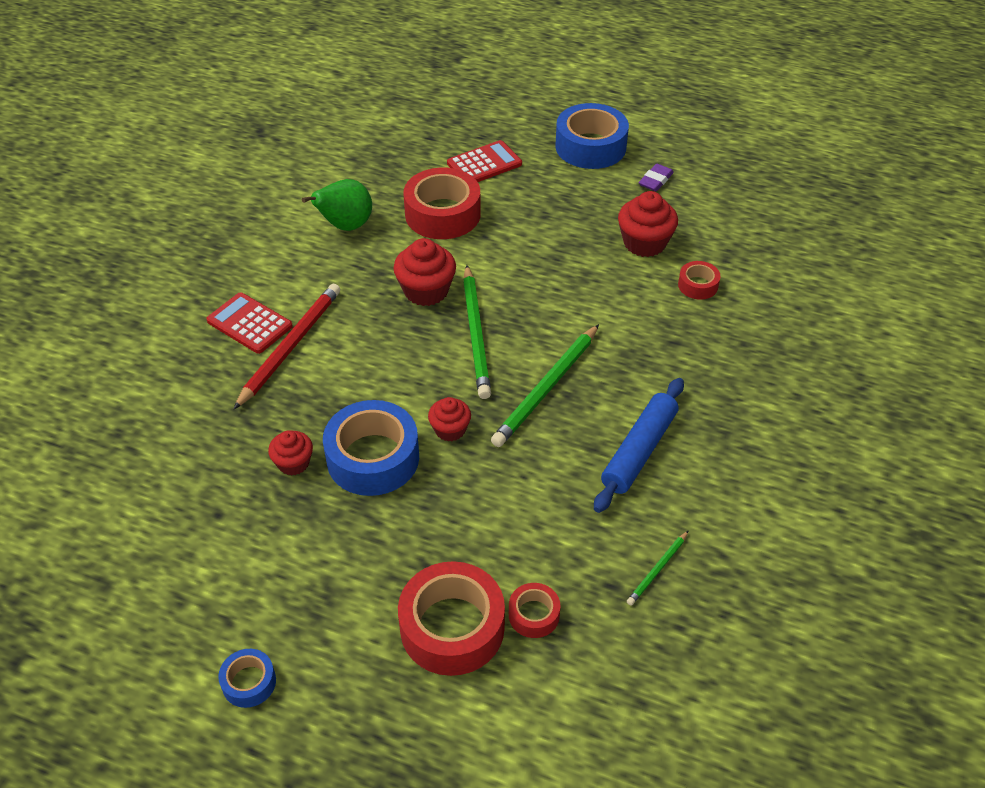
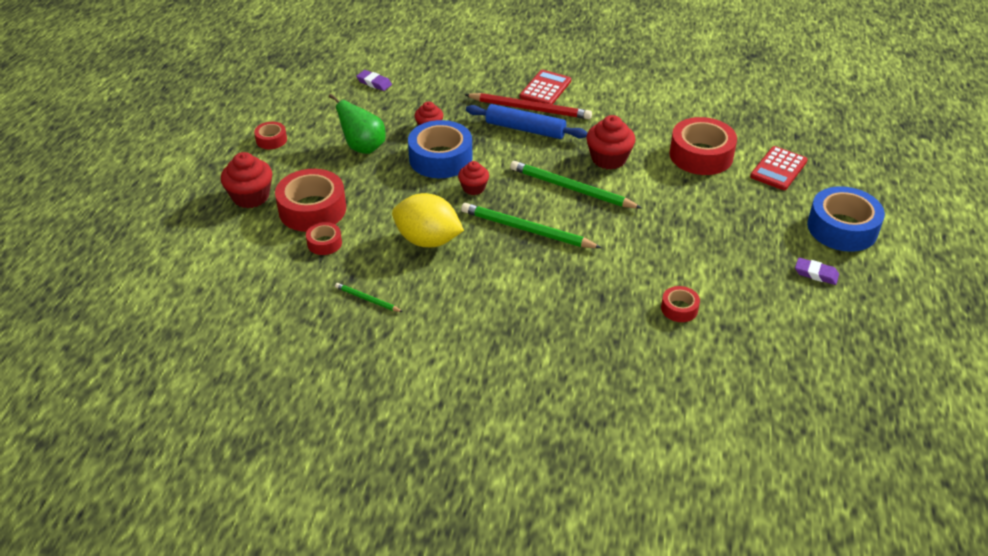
camera: 80 degrees right, 5 degrees down
(141, 522) = (374, 83): none -> purple eraser
(249, 682) = (271, 140): blue tape -> red tape
(345, 226) = (663, 111): green pear -> green pear (363, 147)
(476, 334) = (571, 189): green pencil -> green pencil turned 45 degrees clockwise
(484, 164) = (778, 169): red calculator -> red calculator turned 75 degrees clockwise
(549, 491) = (428, 240): none -> yellow lemon
(639, 451) = (476, 283): blue rolling pin -> blue rolling pin (525, 129)
(644, 243) = (721, 272): red cupcake -> red cupcake (251, 197)

